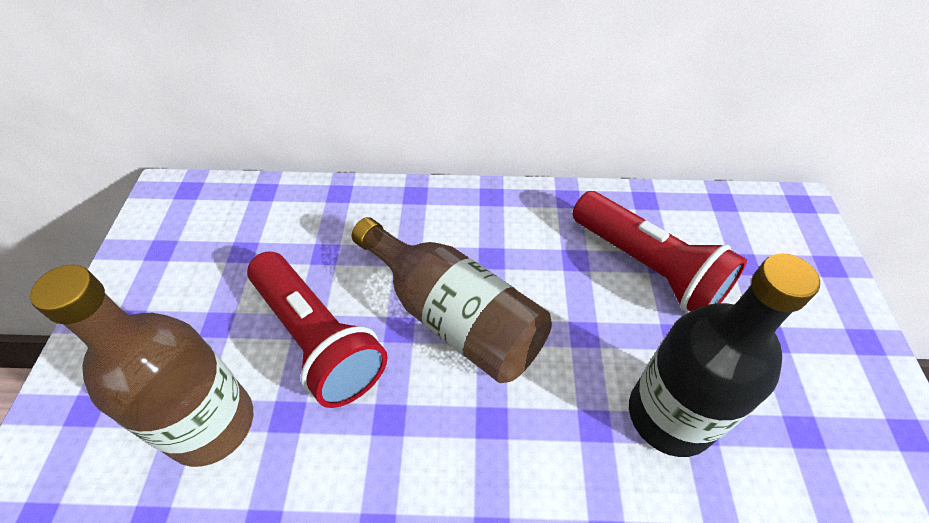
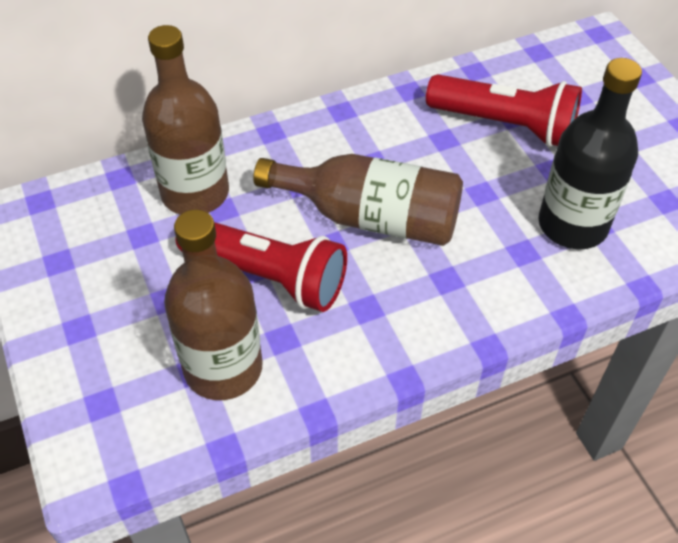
camera: 25 degrees left, 0 degrees up
(312, 229) = (195, 193): none -> brown bottle

